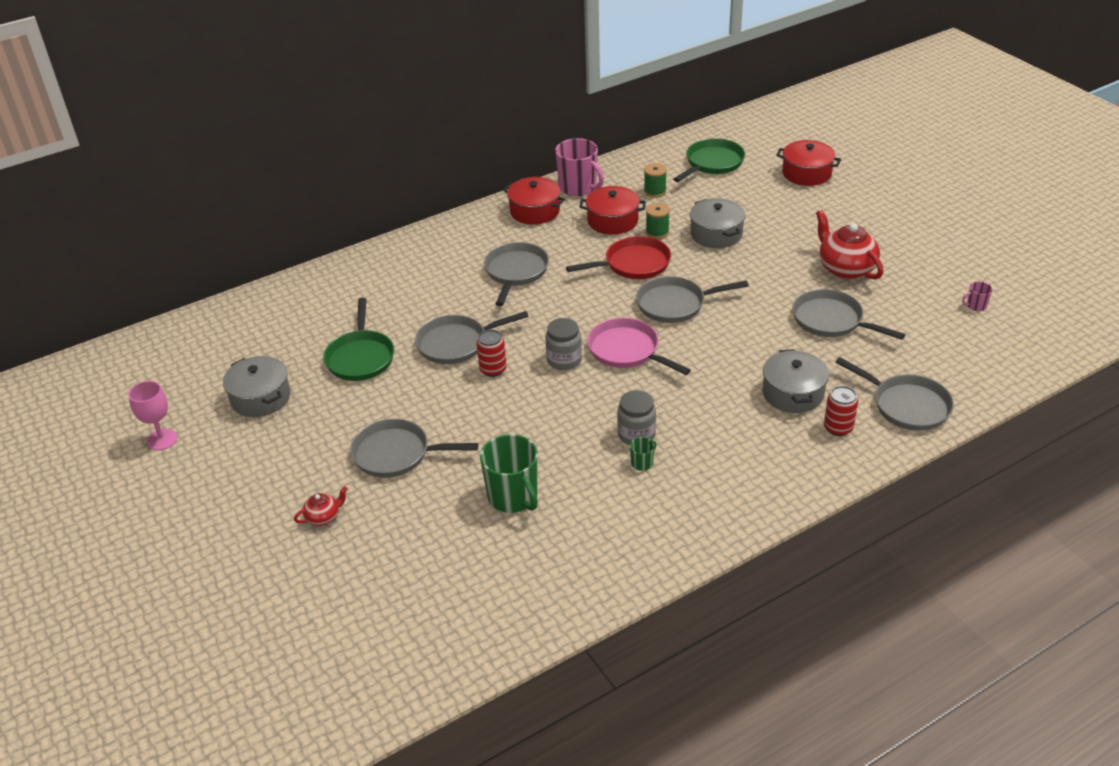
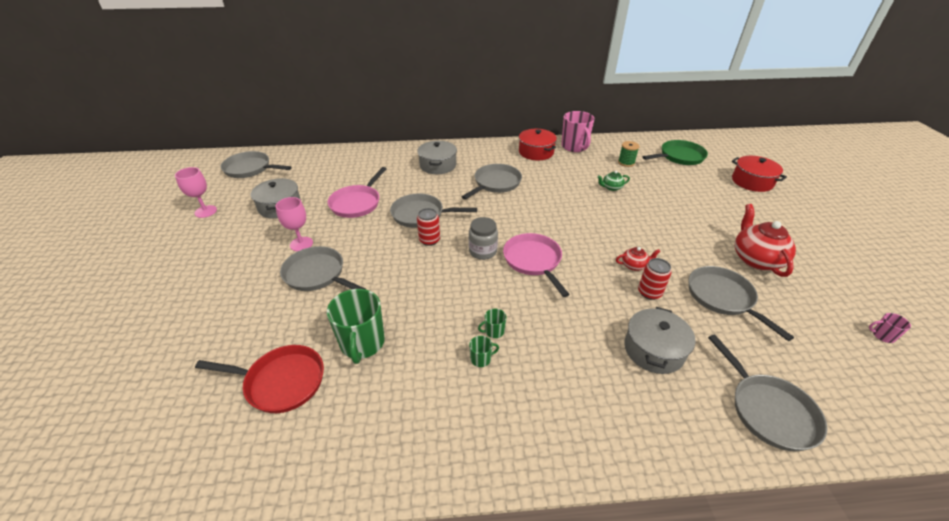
camera: 25 degrees right, 0 degrees up
(323, 517) = (231, 300): red teapot -> red teapot (634, 265)
(340, 430) = (301, 244): none -> pink goblet
(360, 357) = (357, 203): green pan -> pink pan
(612, 221) = (584, 172): red pot -> none
(633, 264) = (580, 203): red pan -> red pan (281, 382)
(636, 434) = (494, 331): grey jar -> green mug
(657, 232) = (611, 188): green spool -> green teapot
(675, 304) = (593, 240): grey pan -> grey pan (250, 169)
(716, 234) = (656, 201): grey pot -> grey pot (438, 165)
(838, 428) = (682, 404): red can -> red can (649, 292)

